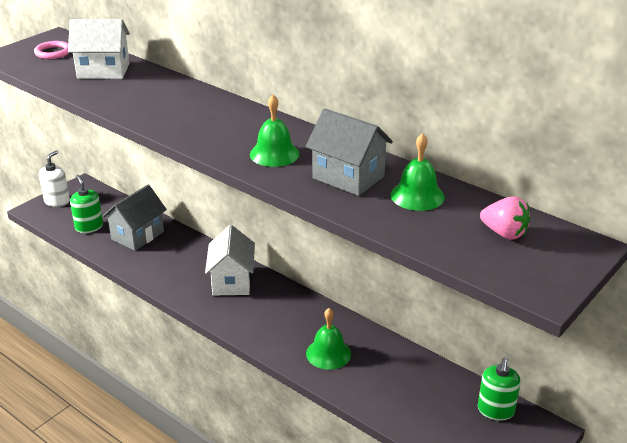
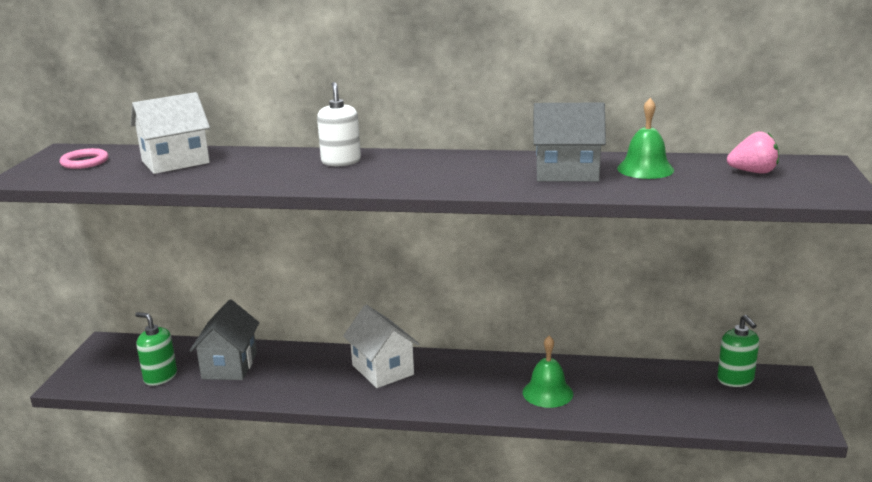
camera: 30 degrees left, 10 degrees down
(57, 201) = (90, 367): white soap dispenser -> white soap dispenser (341, 161)
(274, 154) = (471, 175): green bell -> none

